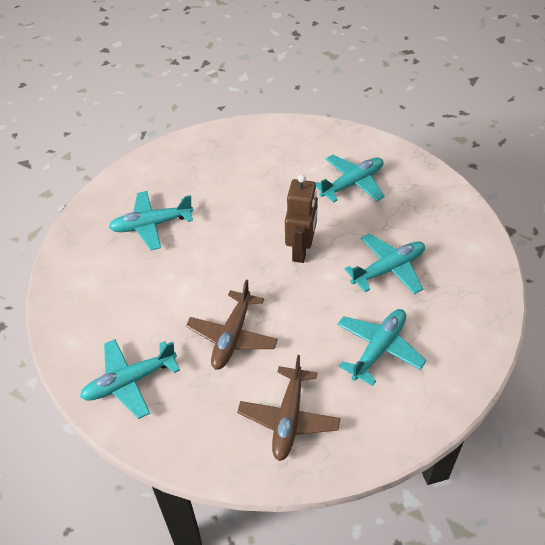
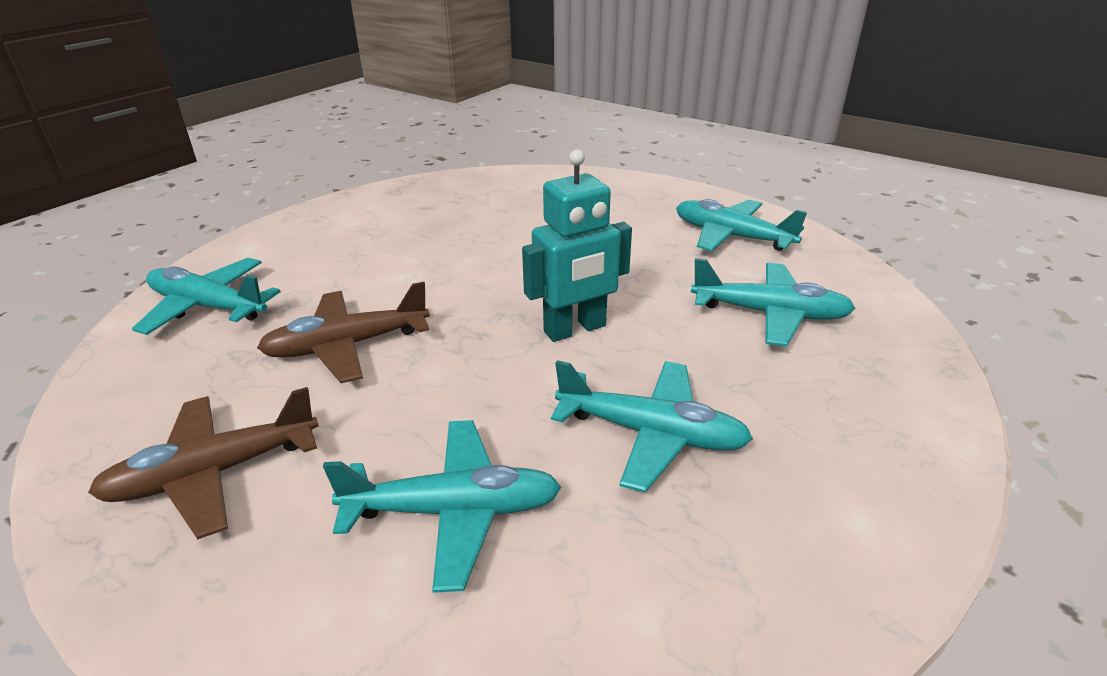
camera: 50 degrees right, 15 degrees down
(151, 225) = (477, 216): turquoise plane -> turquoise plane (731, 236)
(301, 250) = (575, 329): brown robot -> turquoise robot

